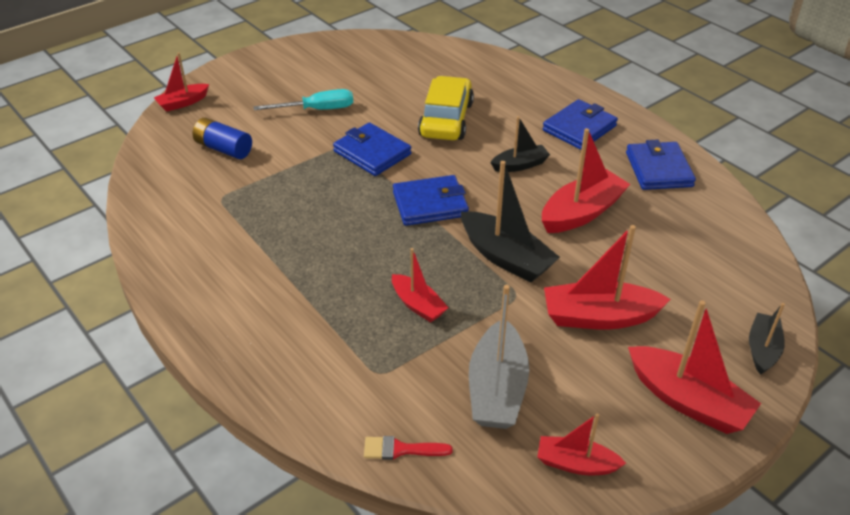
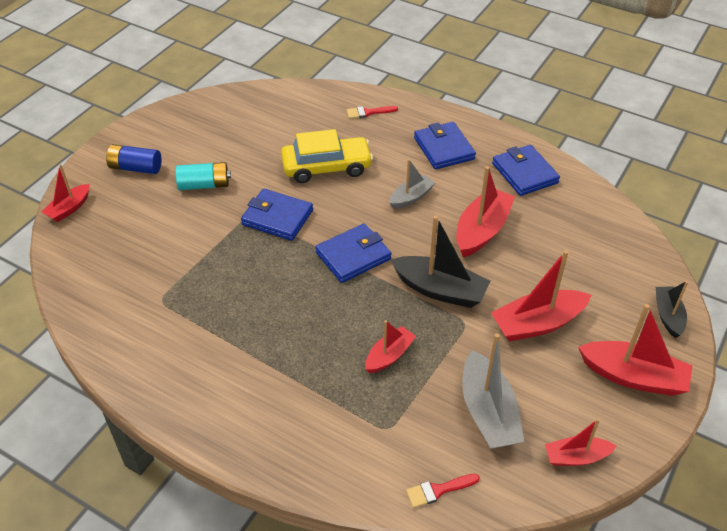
camera: 20 degrees left, 5 degrees up
(224, 149) = (136, 248): blue battery -> blue battery (135, 168)
(317, 110) = (204, 185): turquoise screwdriver -> turquoise battery
(418, 305) = (389, 355): red boat -> red boat turned 75 degrees counterclockwise
(446, 119) = (326, 167): yellow car -> yellow car turned 90 degrees clockwise
(515, 80) = (368, 112): none -> red brush
(520, 165) = (411, 197): black boat -> grey boat
(579, 128) = (444, 148): blue wallet -> blue wallet turned 45 degrees counterclockwise

